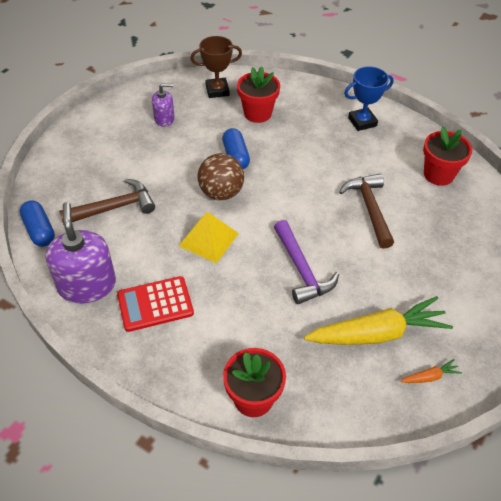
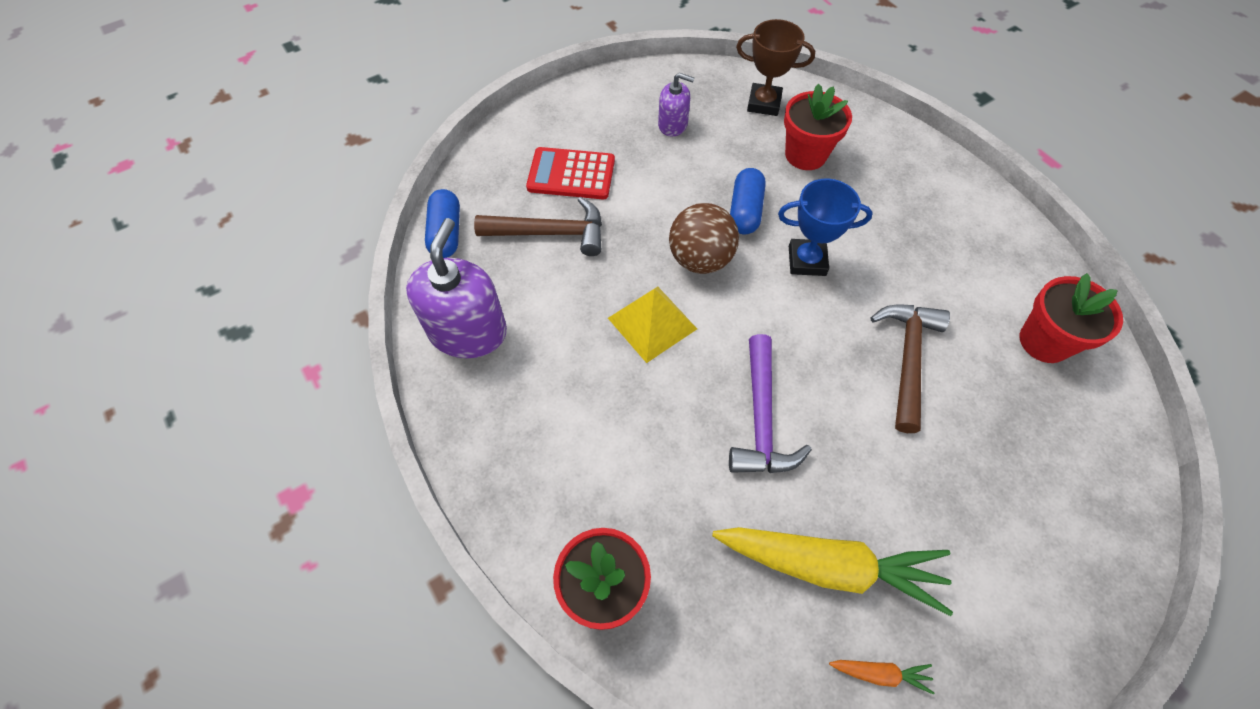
camera: 25 degrees right, 10 degrees up
(155, 304) = (539, 392): red calculator -> red calculator (571, 174)
(362, 122) = (958, 215): blue trophy -> blue trophy (807, 261)

